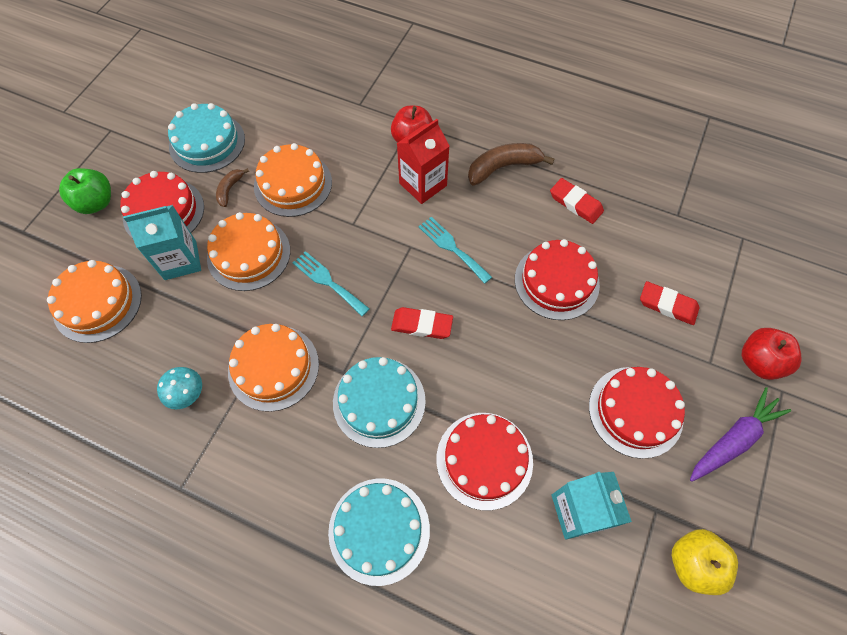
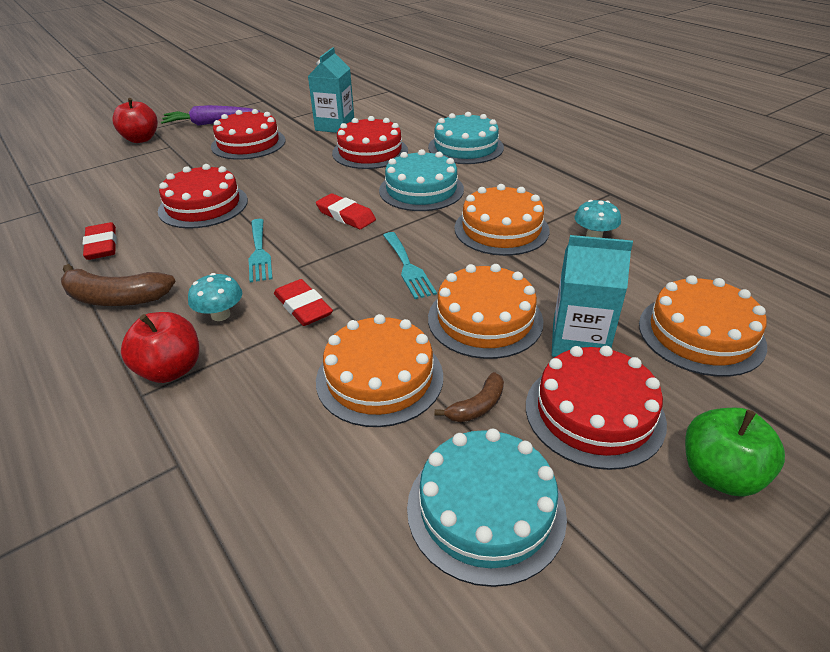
camera: 150 degrees left, 25 degrees down
(423, 184) = (220, 315): red carton -> turquoise mushroom
(667, 305) = (147, 172): red eraser -> red eraser (303, 307)
(693, 563) = (296, 103): yellow apple -> none

